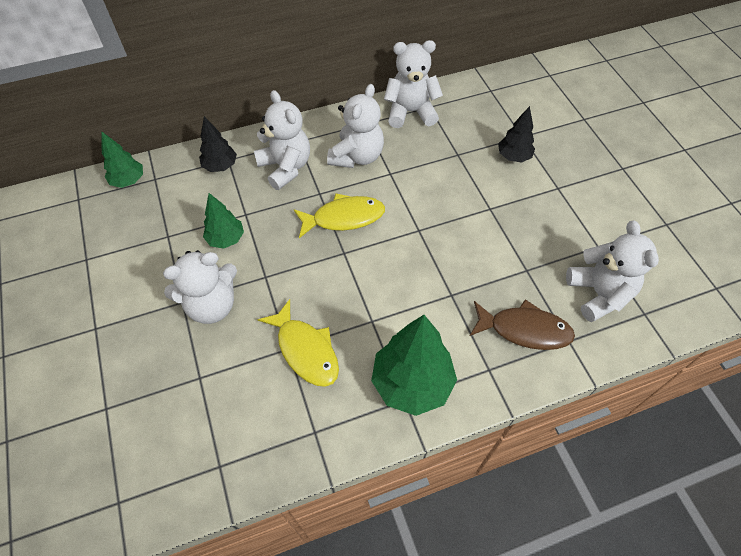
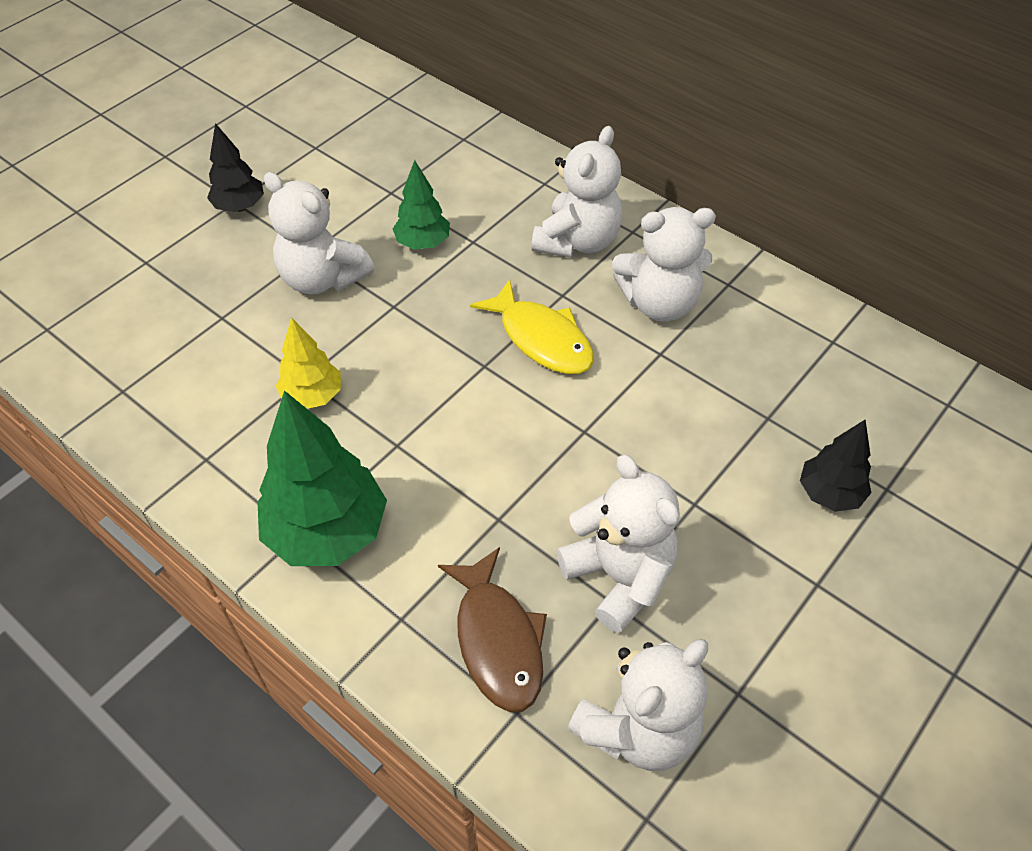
camera: 60 degrees right, 5 degrees down
(128, 181) = (443, 120): green tree -> none
(220, 166) = (528, 182): black tree -> black tree (240, 207)
(306, 350) = (312, 396): yellow fish -> yellow tree
(410, 112) = (799, 324): white teddy bear -> white teddy bear (619, 576)

